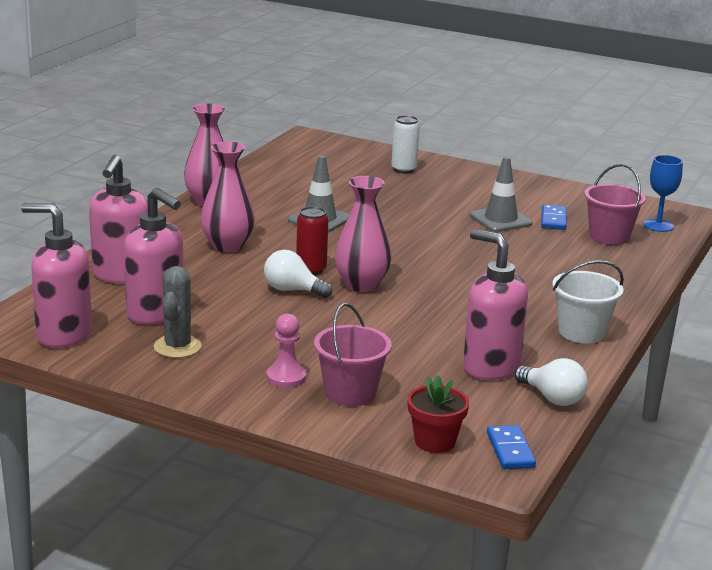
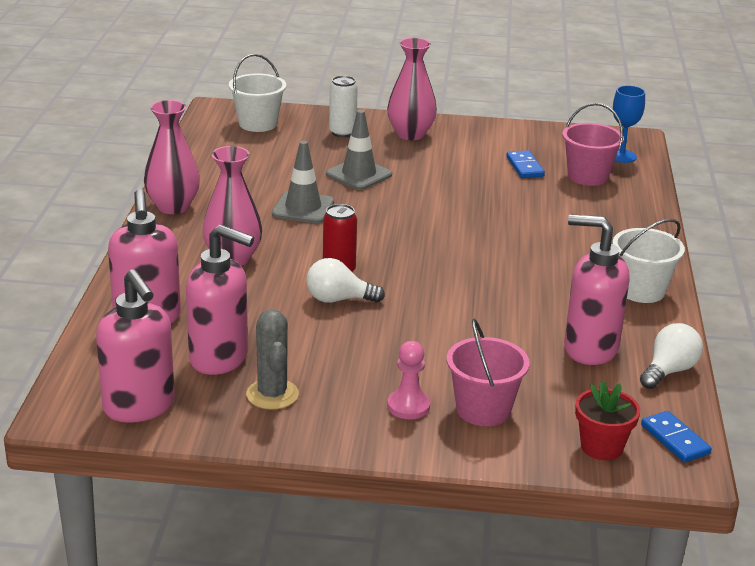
camera: 20 degrees left, 5 degrees up
(63, 335) = (139, 407): pink soap dispenser -> pink soap dispenser turned 120 degrees counterclockwise
(333, 152) = (258, 124): none -> white bucket
(361, 285) = (401, 279): pink vase -> pink vase (410, 134)
(500, 220) = (477, 176): grey traffic cone -> grey traffic cone (359, 175)
(552, 398) = (669, 371): white light bulb -> white light bulb turned 75 degrees counterclockwise

